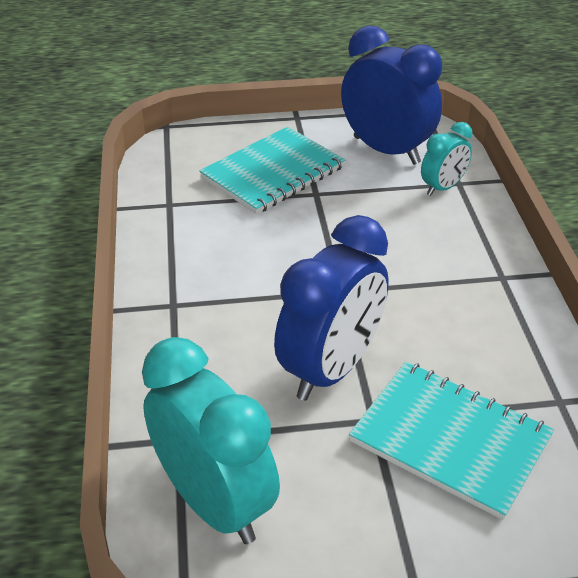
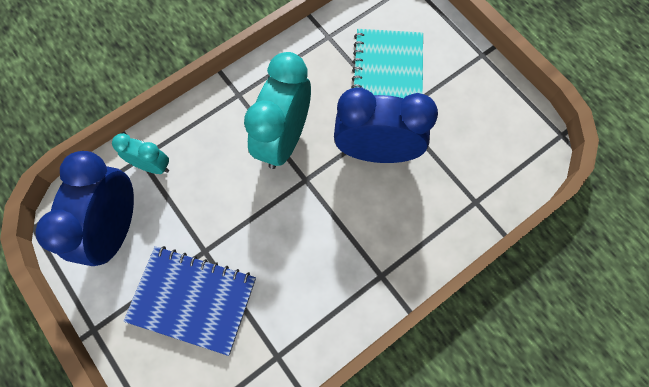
camera: 120 degrees left, 30 degrees up
(215, 502) = (498, 159): turquoise clock -> turquoise clock (284, 139)
(273, 173) = (192, 299): turquoise notebook -> blue notebook

